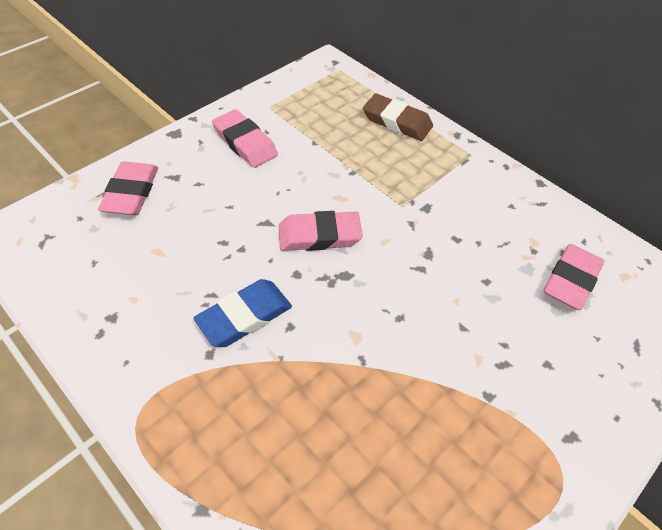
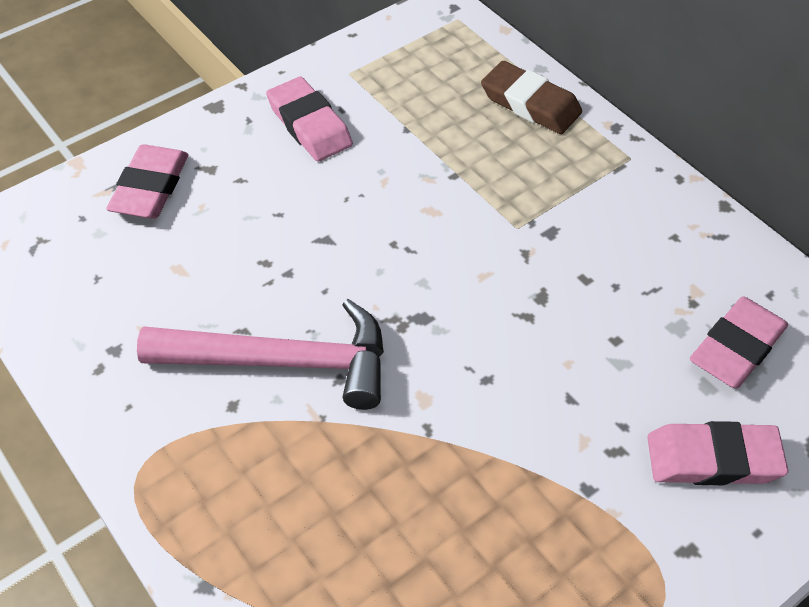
camera: 10 degrees right, 0 degrees up
(244, 316) = (282, 362): blue eraser -> pink hammer
(319, 235) = (395, 262): pink eraser -> pink eraser (713, 459)

